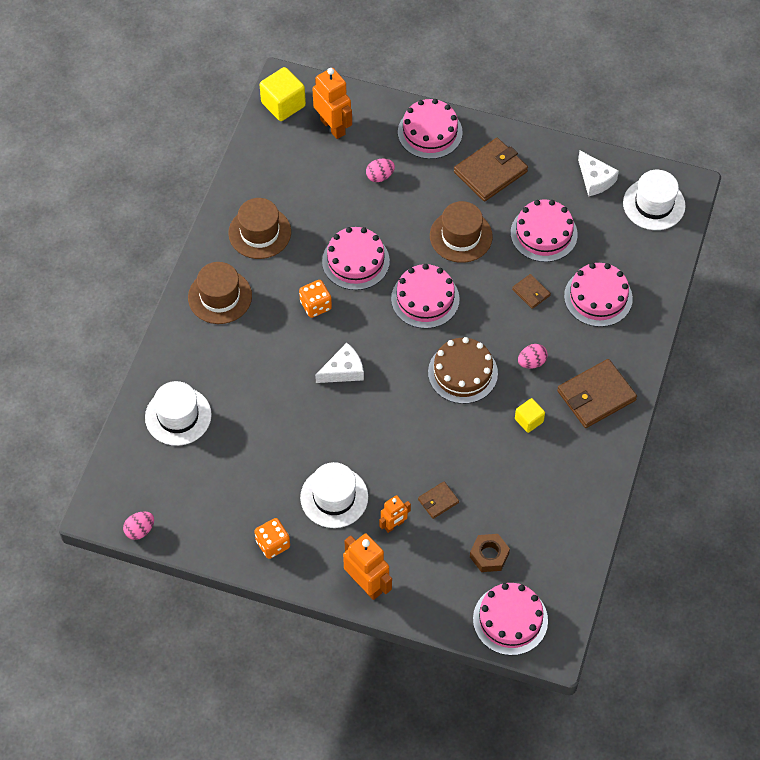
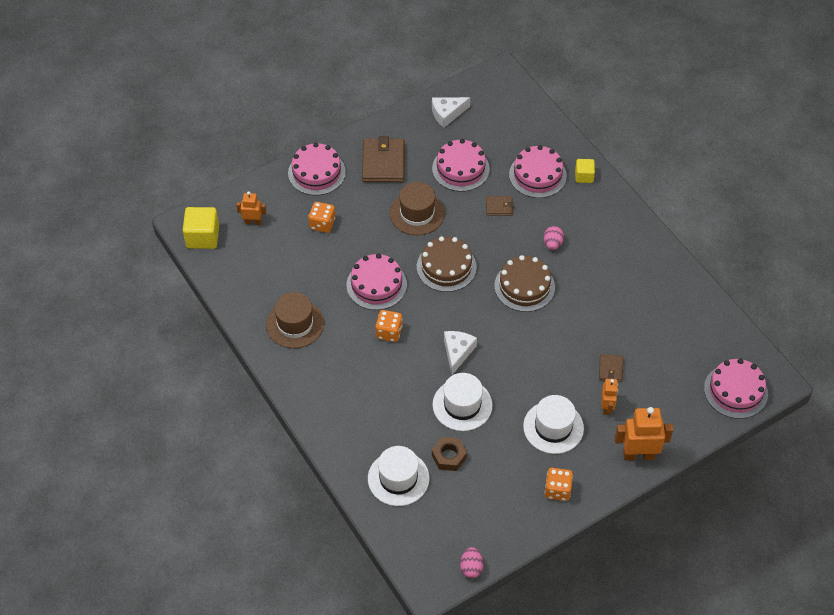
camera: 50 degrees left, 5 degrees down
(220, 296) = (324, 384): brown hat -> none
(333, 127) = (253, 222): orange robot -> orange robot, size x0.58
(380, 176) = (322, 224): pink egg -> orange dice
(425, 299) = (446, 267): pink cake -> brown cake
(489, 555) = (677, 369): brown nut -> brown nut (449, 456)
(529, 420) = (595, 276): yellow cube -> yellow cube (584, 176)
(595, 179) = (447, 114): white cheese -> white cheese turned 150 degrees clockwise
(596, 396) = (610, 228): brown wallet -> none
(654, 204) = (497, 98): white hat -> white hat (462, 405)

